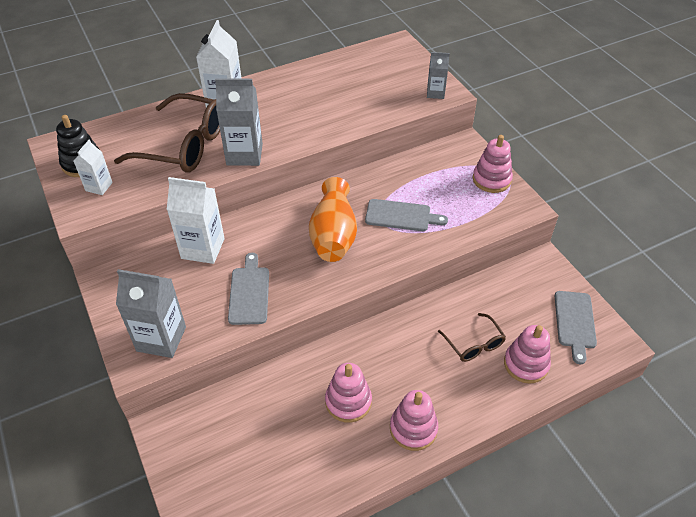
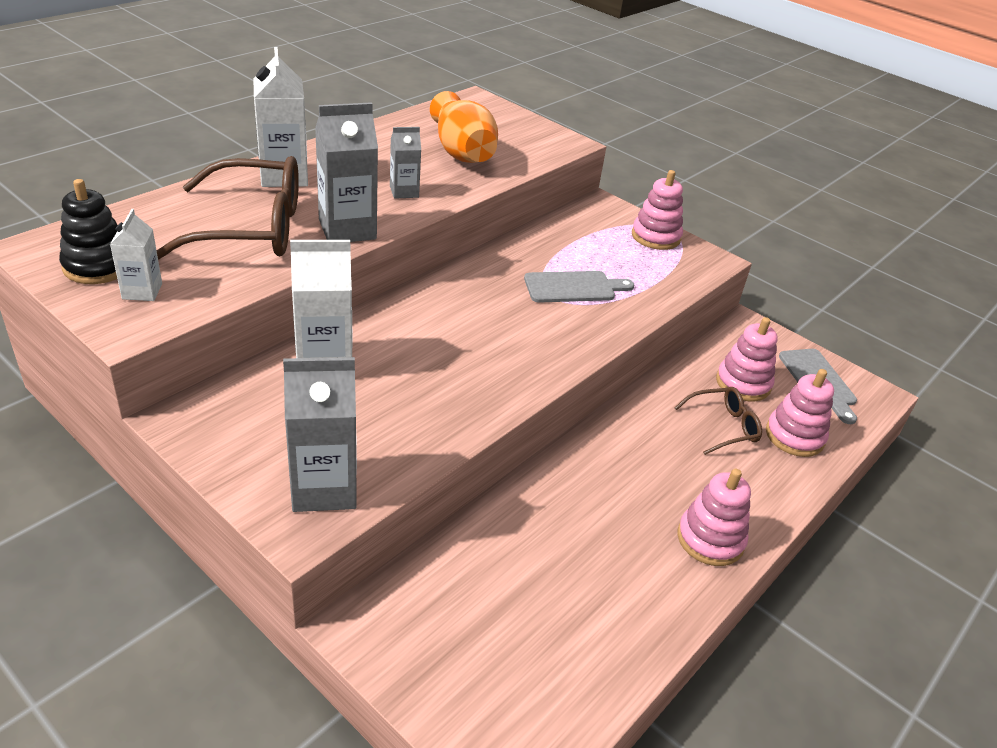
camera: 25 degrees left, 10 degrees down
(249, 292) = (424, 405): grey cutting board -> none
(333, 235) = (500, 320): orange vase -> orange vase (462, 151)
(348, 401) = (609, 526): pink stacking toy -> pink stacking toy (743, 383)
(435, 93) = (555, 144): grey carton -> grey carton (404, 192)
(474, 344) = (723, 426): brown glasses -> brown glasses turned 60 degrees counterclockwise

